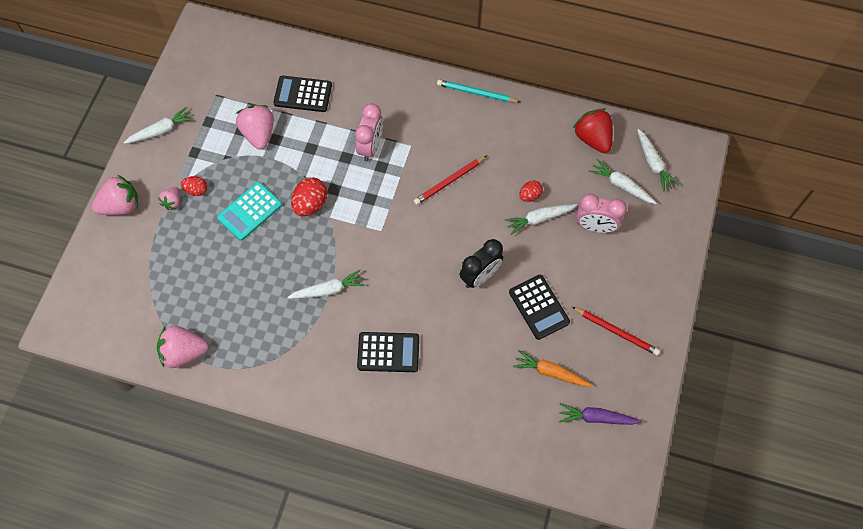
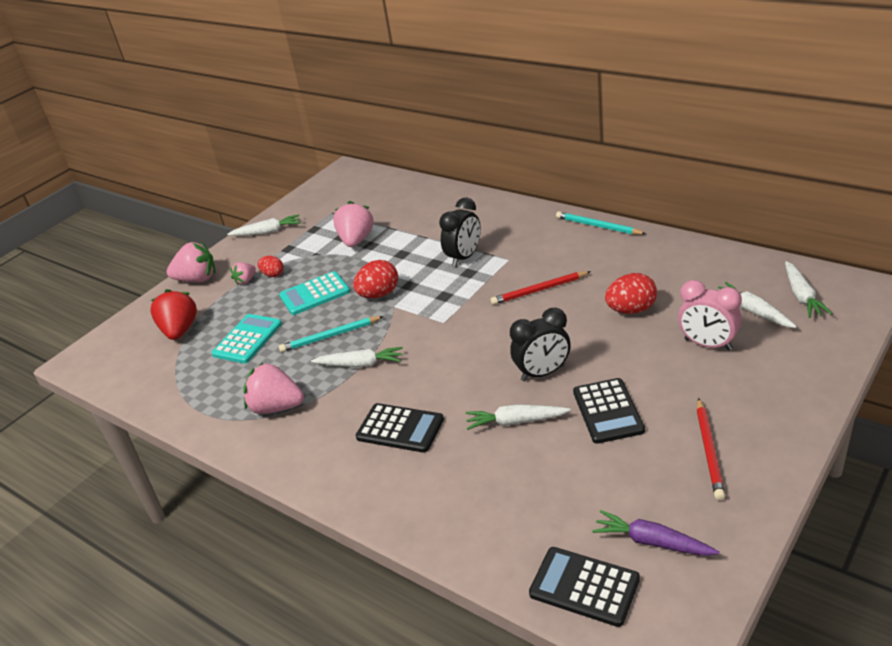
camera: 25 degrees right, 30 degrees down
(184, 352) = (180, 397): pink strawberry -> pink strawberry (276, 407)
(212, 276) = (247, 339): none -> turquoise calculator
(287, 261) = (330, 336): none -> turquoise pencil
(303, 94) = (414, 216): black calculator -> black calculator (584, 586)
(370, 147) = (464, 257): pink clock -> black clock
(530, 196) = (631, 310): red egg -> red egg, size x1.65
(539, 219) = (636, 331): white carrot -> white carrot (515, 422)
(550, 372) = (601, 480): orange carrot -> none
(592, 139) = (726, 269): red strawberry -> red strawberry (180, 330)
(616, 332) = (709, 450): red pencil -> red pencil turned 45 degrees clockwise

